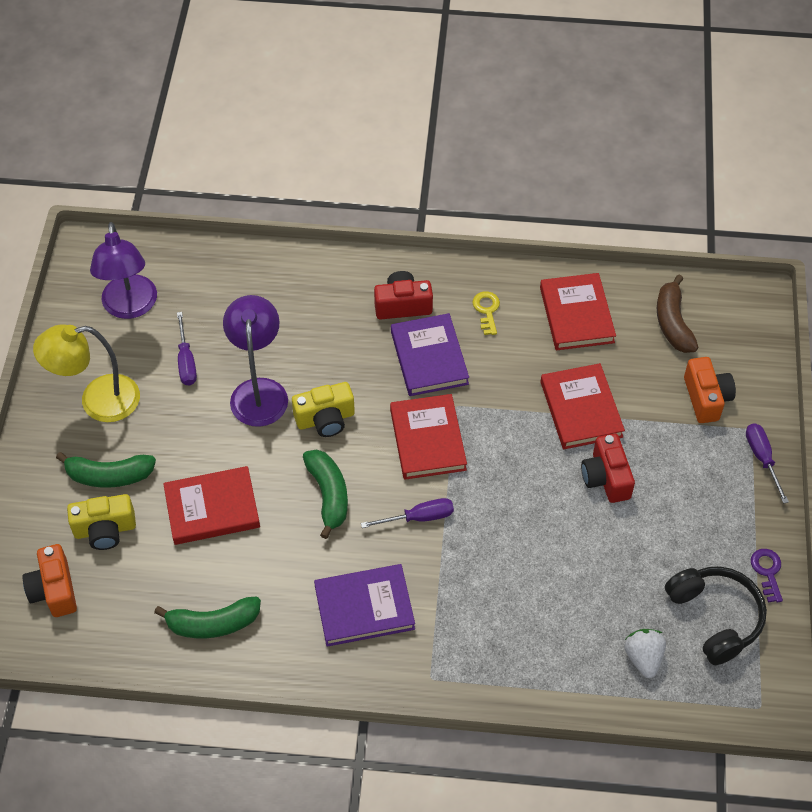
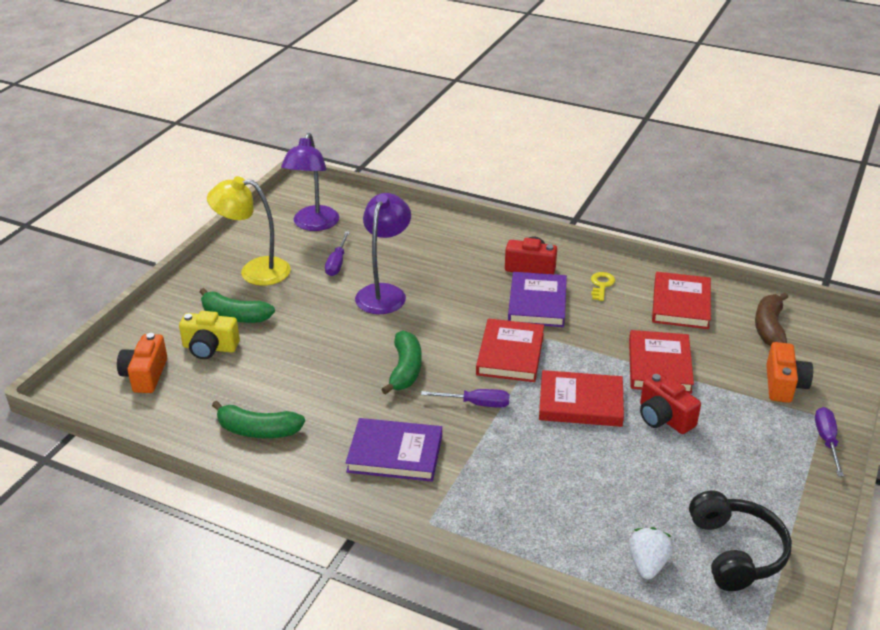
camera: 20 degrees right, 20 degrees down
(212, 508) = (303, 355): red book -> red book (580, 403)
(325, 419) = (429, 321): yellow camera -> none
(606, 478) = (664, 418): red camera -> red camera turned 45 degrees counterclockwise
(767, 571) = (804, 529): purple key -> none

